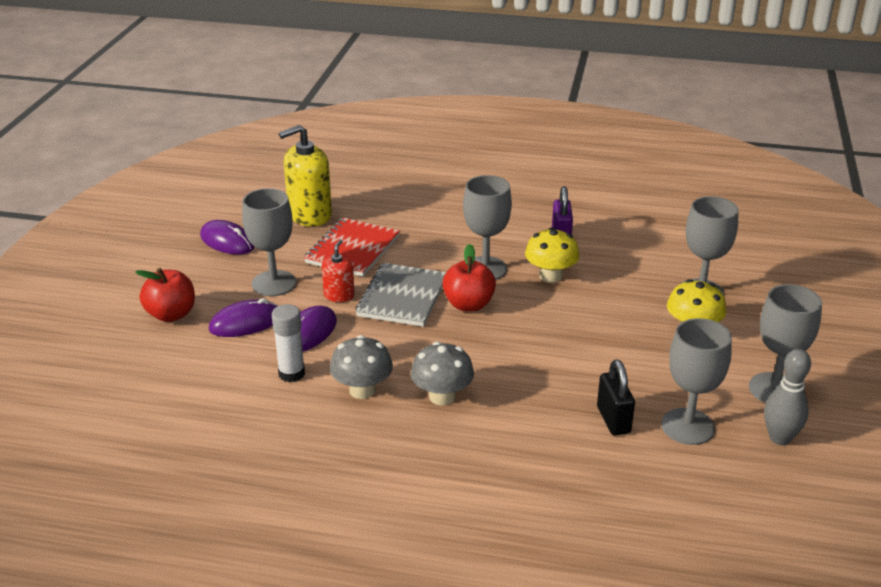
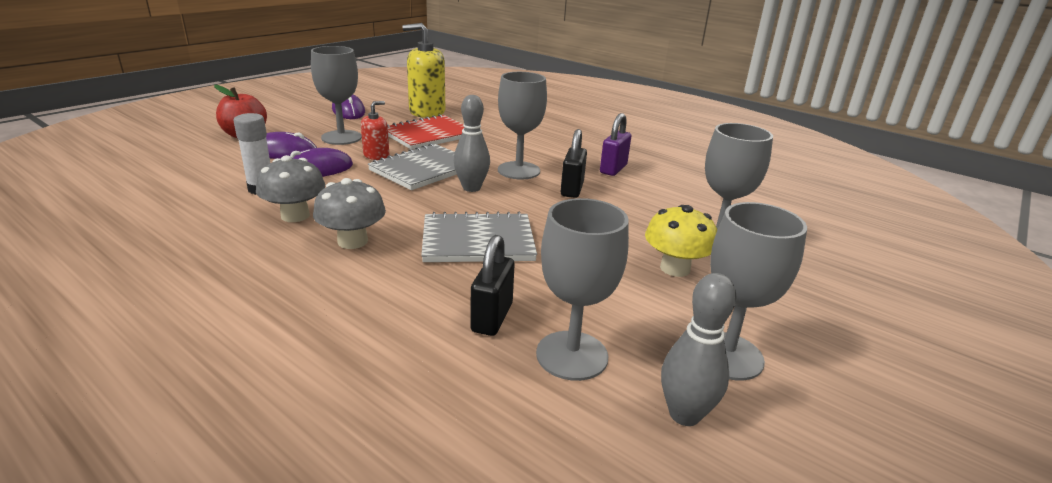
camera: 25 degrees right, 5 degrees down
(468, 304) = (471, 188): red apple -> grey bowling pin
(534, 359) = (478, 241): none -> grey notebook
(550, 276) = (572, 189): yellow mushroom -> black padlock

